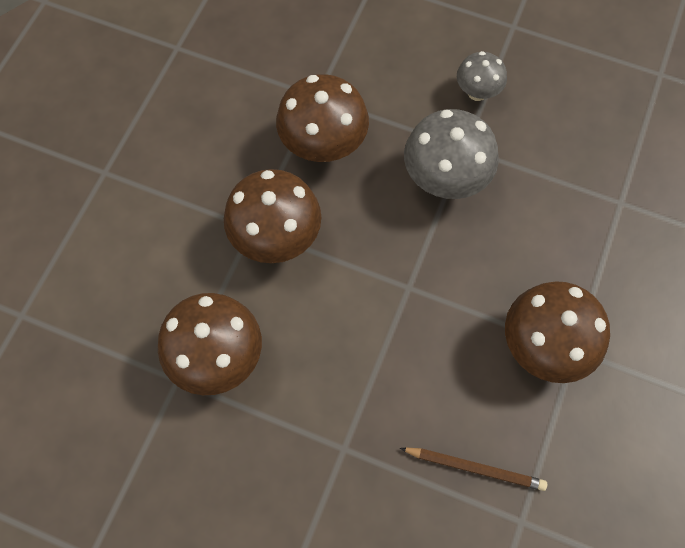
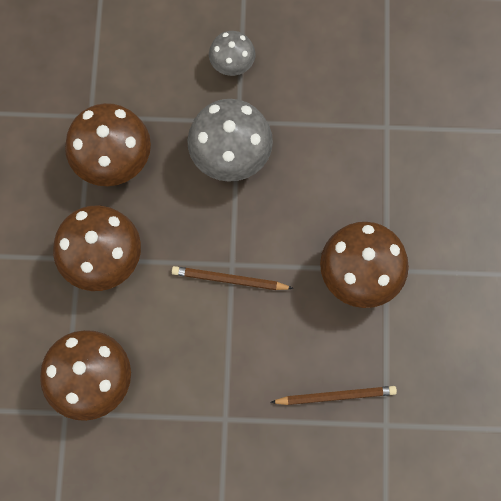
camera: 20 degrees left, 5 degrees up
(401, 302) = (229, 280): none -> brown pencil

